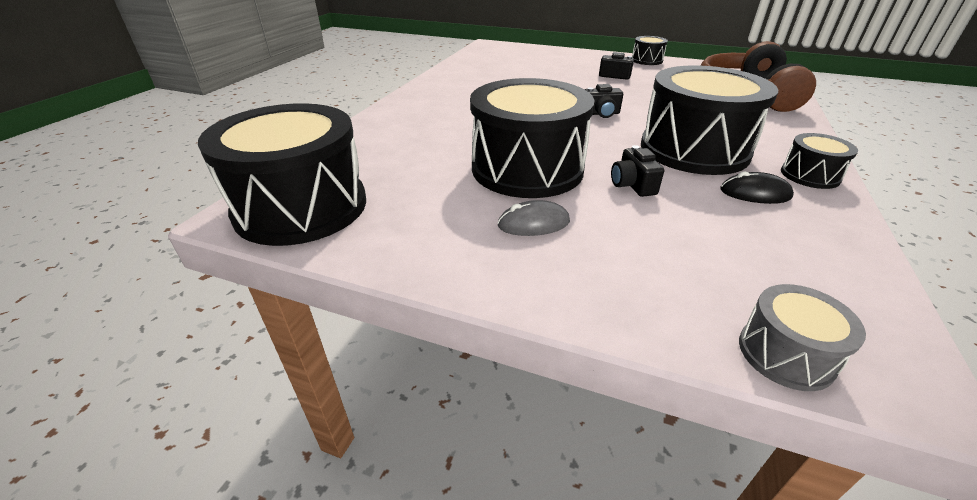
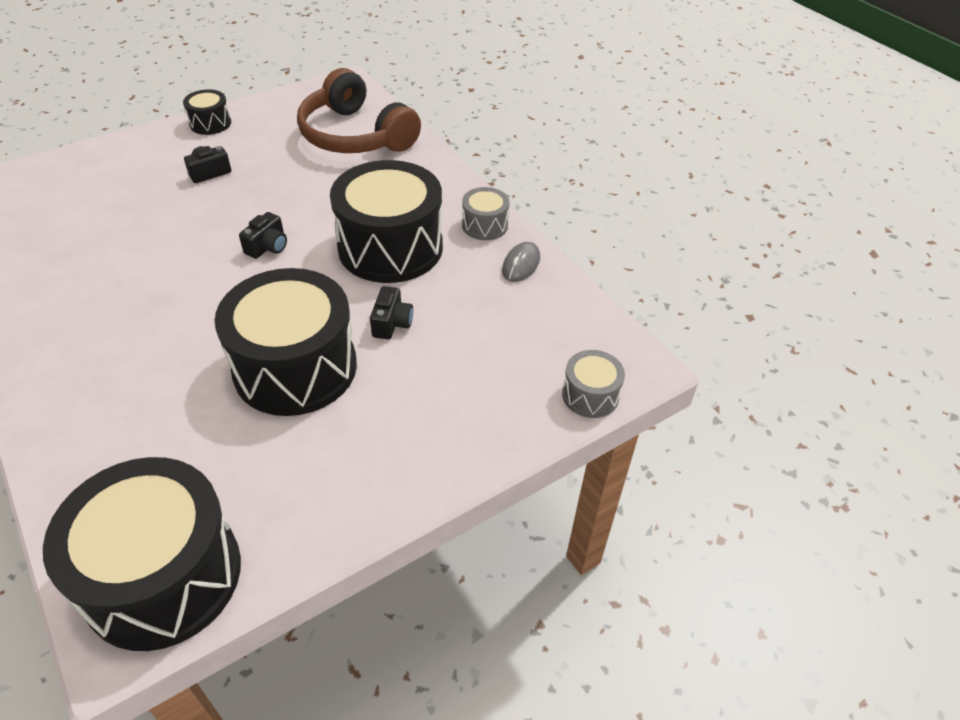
camera: 55 degrees left, 10 degrees up
(533, 223) = (373, 419): grey mouse -> grey mouse (521, 264)
(632, 185) = (392, 323): black camera -> black camera turned 105 degrees counterclockwise
(755, 193) = (472, 271): black mouse -> none
(810, 175) = (485, 225): black drum -> grey drum

